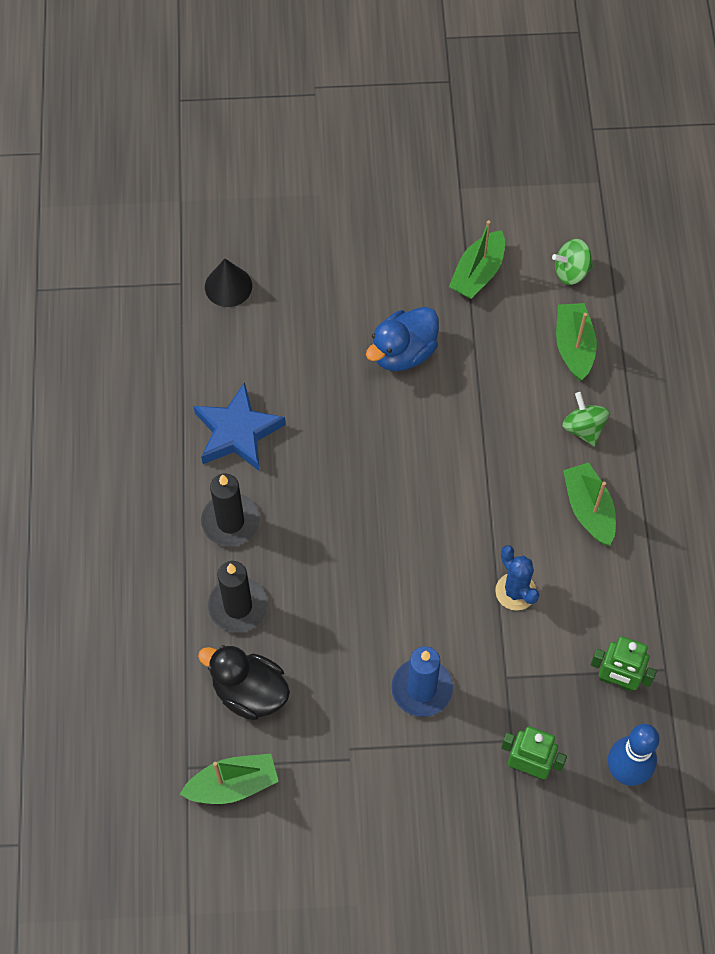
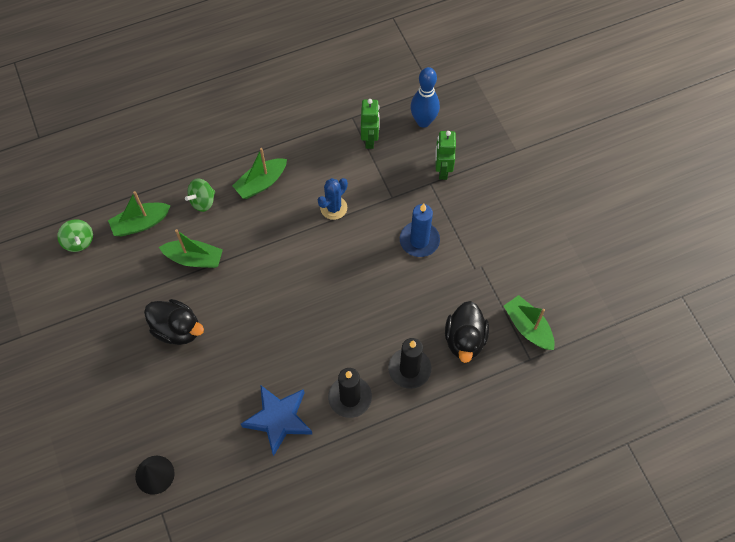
camera: 110 degrees left, 0 degrees up
(403, 352) = (177, 329): blue duck -> black duck
(478, 273) = (96, 301): green boat -> green boat (194, 259)

